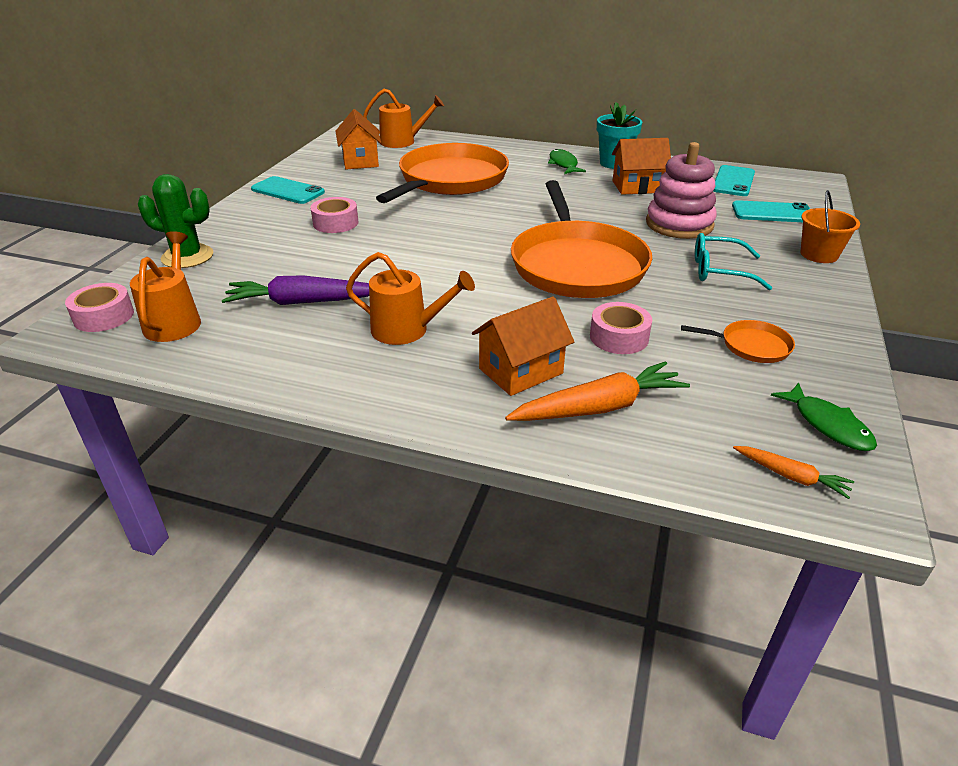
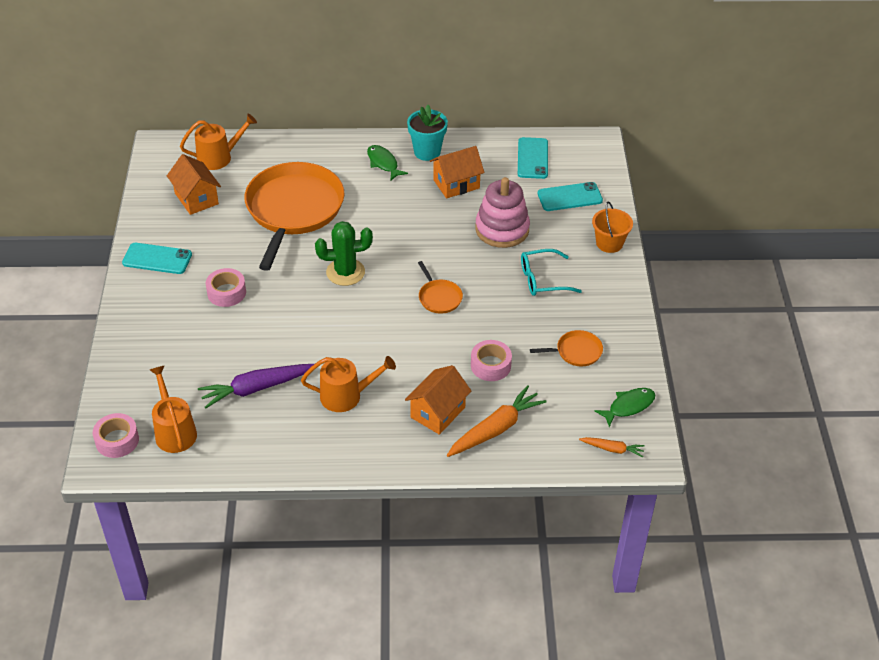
camera: 20 degrees left, 10 degrees up
(187, 257) = (131, 363): green cactus -> green cactus (345, 272)
(577, 264) = (439, 297): orange pan -> orange pan, size x0.42
(828, 425) = (628, 406): green fish -> green fish turned 75 degrees counterclockwise

